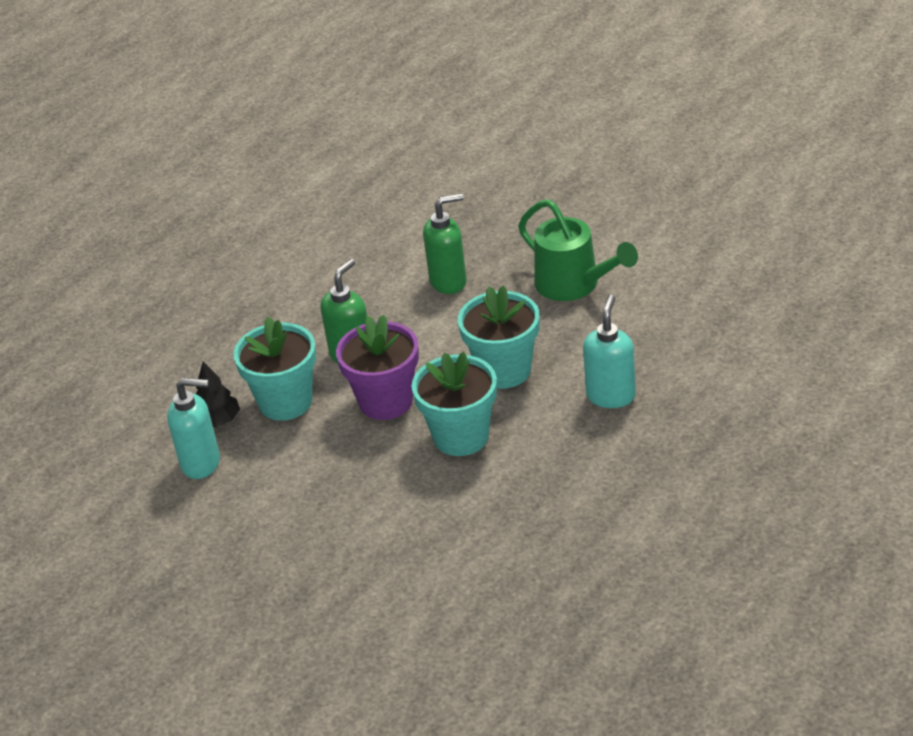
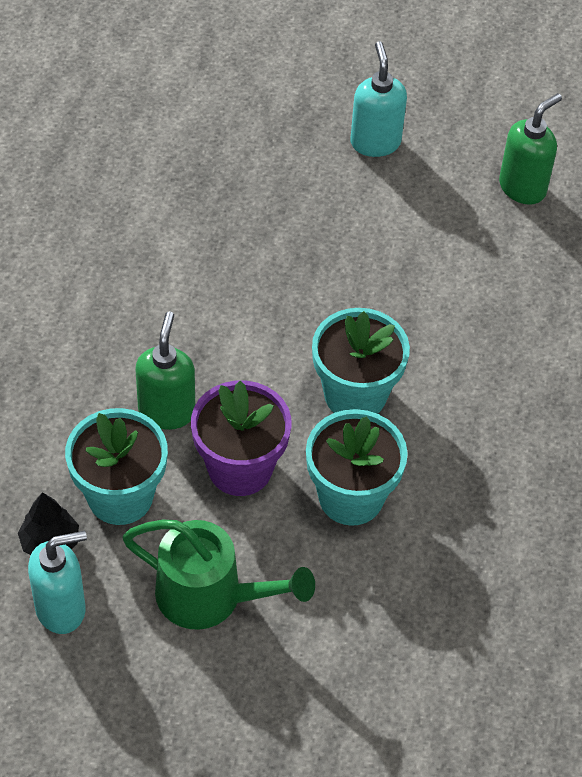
camera: 30 degrees left, 15 degrees up
(449, 282) = (230, 282): green soap dispenser -> green soap dispenser (522, 187)
(575, 285) = (377, 259): green watering can -> green watering can (211, 596)
(611, 396) = (489, 403): turquoise soap dispenser -> turquoise soap dispenser (375, 142)

